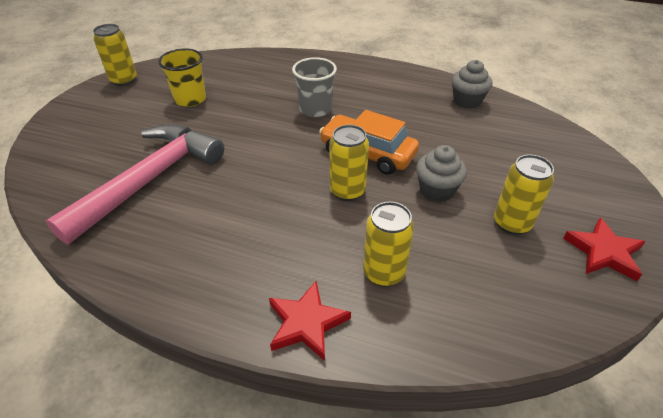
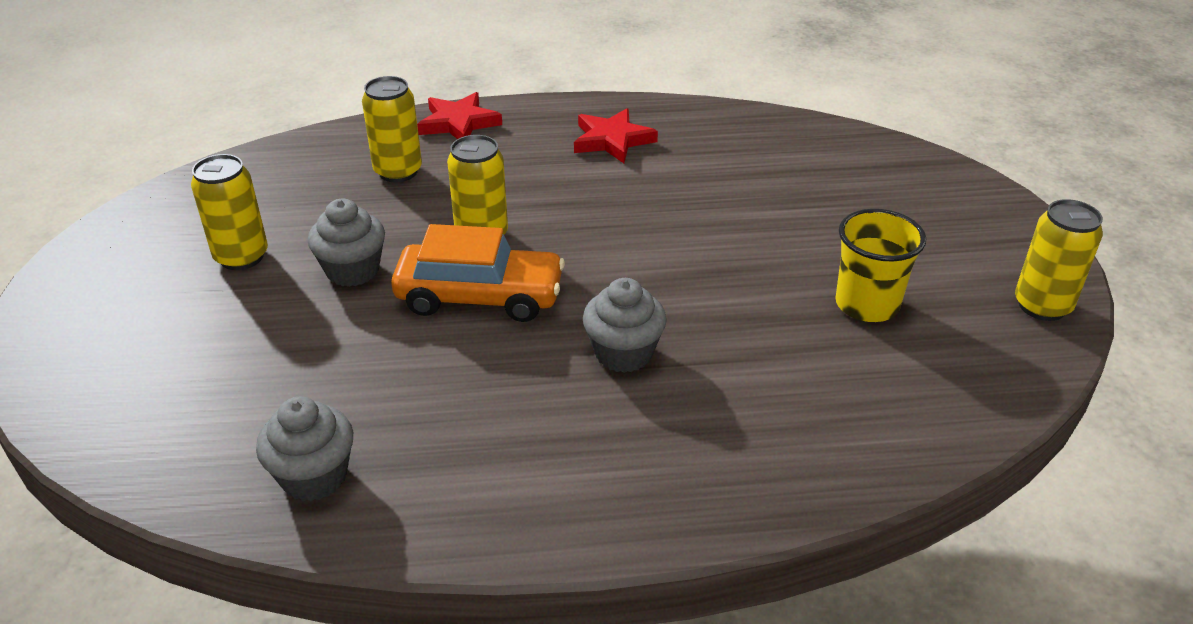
camera: 155 degrees right, 5 degrees down
(150, 180) = (752, 179): pink hammer -> none
(315, 109) = (623, 353): grey cup -> grey cupcake
(603, 252) = (122, 255): red star -> red star (612, 140)

